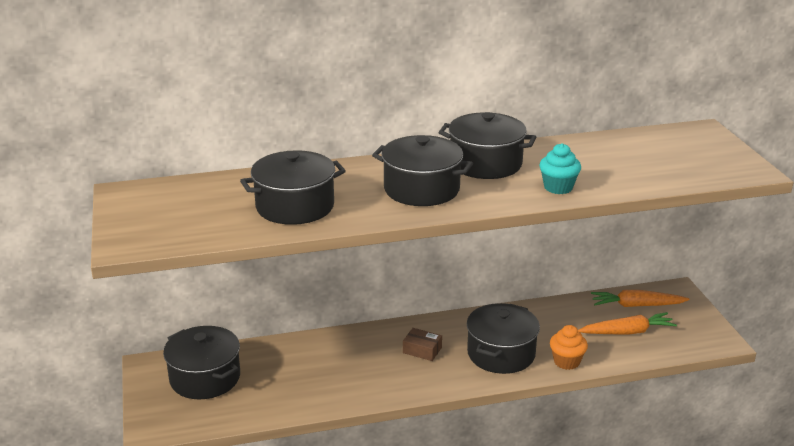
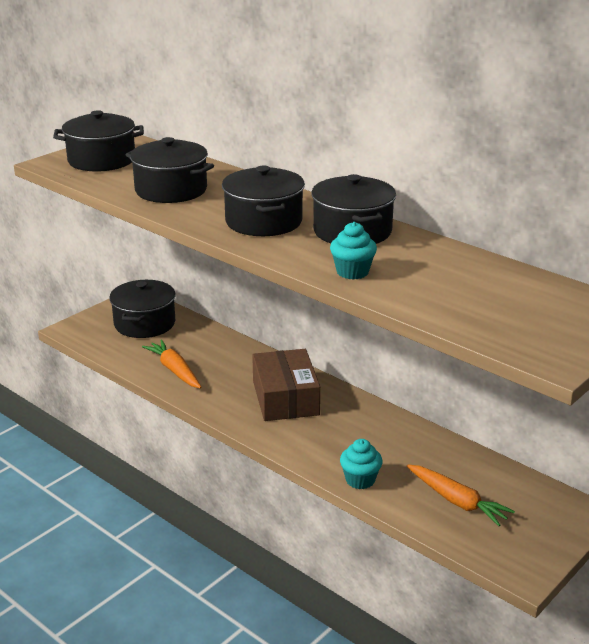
camera: 55 degrees right, 0 degrees up
(422, 350) = (285, 398): brown box -> brown box, size x2.18
(501, 354) = (328, 439): black pot -> black pot (101, 160)
(566, 362) = (360, 480): orange cupcake -> turquoise cupcake
(636, 305) = (514, 492): orange carrot -> orange carrot (174, 370)

